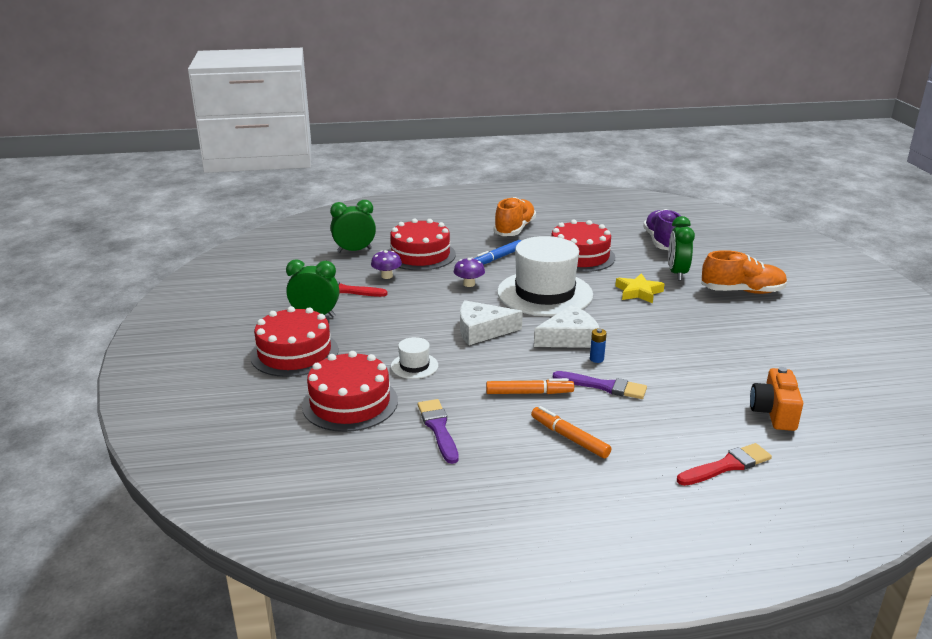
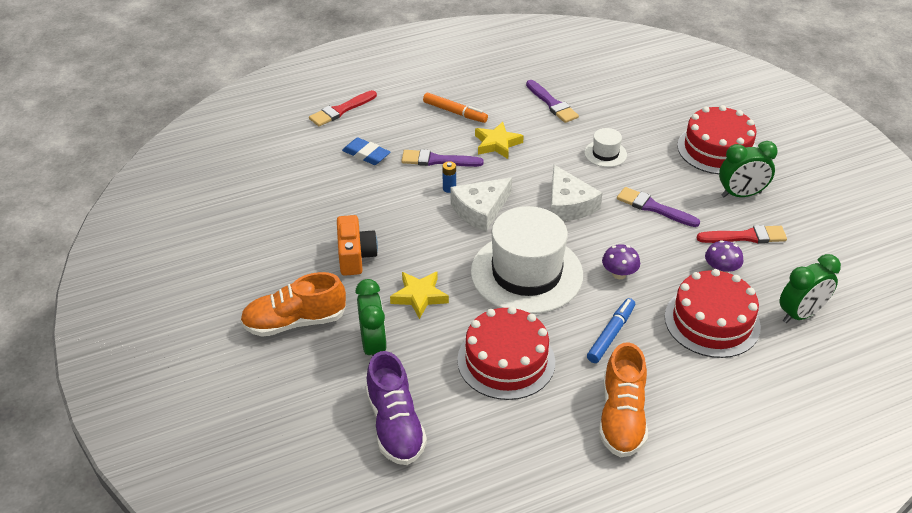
camera: 165 degrees right, 15 degrees up
(350, 403) = (631, 112): red cake -> none
(404, 318) = (653, 208): none -> purple brush
(482, 330) = (568, 204): white cheese -> white cheese turned 90 degrees clockwise
(529, 393) = (497, 144): orange marker -> yellow star
(688, 405) = (366, 154): none -> blue eraser
(774, 413) = (297, 158): orange camera -> orange camera (355, 256)

